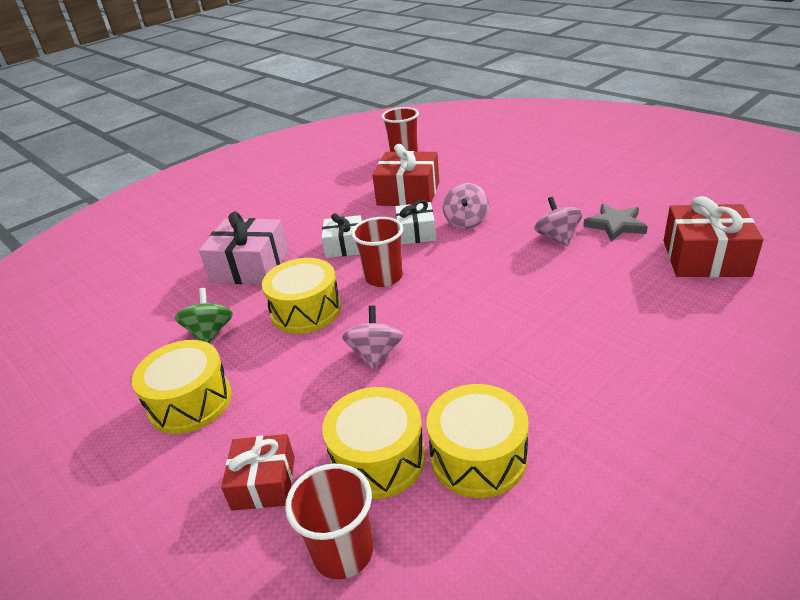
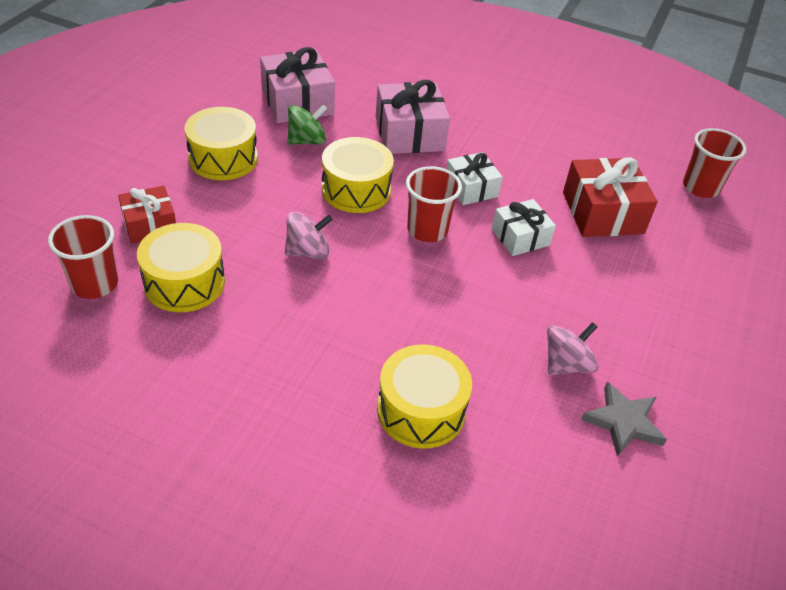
camera: 60 degrees right, 10 degrees up
(141, 331) = (297, 102): none -> pink gift
(466, 221) = (564, 275): pink spinning top -> none
(478, 456) = (197, 345): yellow drum -> yellow drum (421, 410)
(705, 258) = (584, 524): red gift -> none

